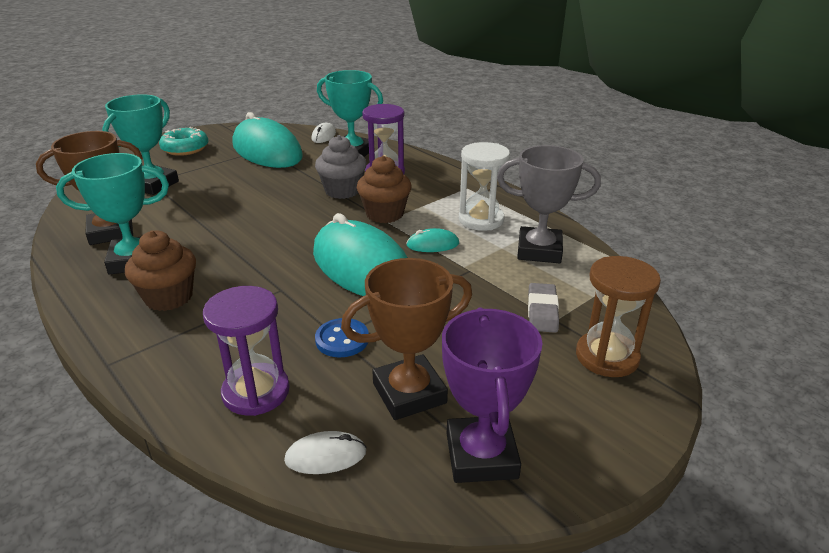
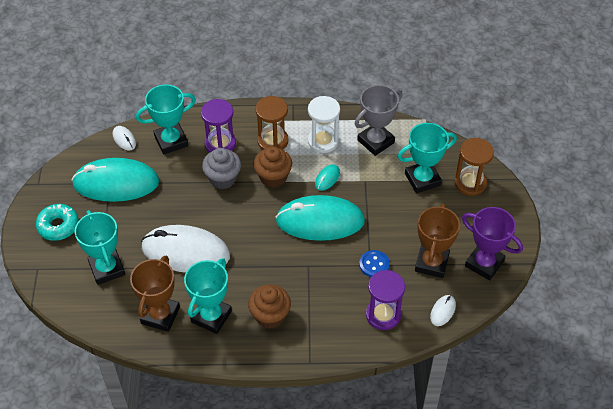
camera: 50 degrees left, 20 degrees up
(217, 211) = (185, 252): none -> white mouse
(432, 194) = (273, 141): none -> brown hourglass
(542, 311) = (422, 179): grey eraser -> turquoise trophy

